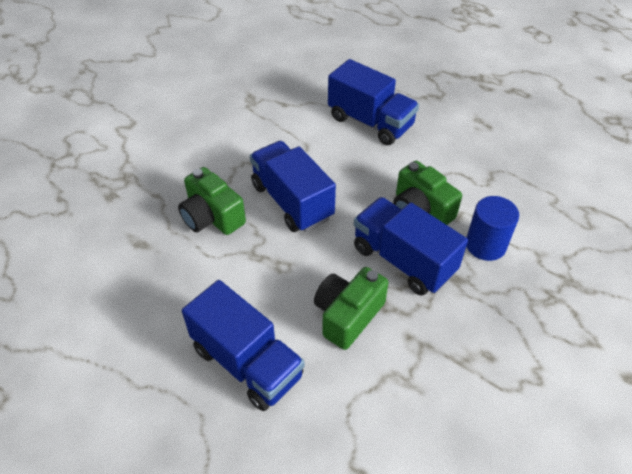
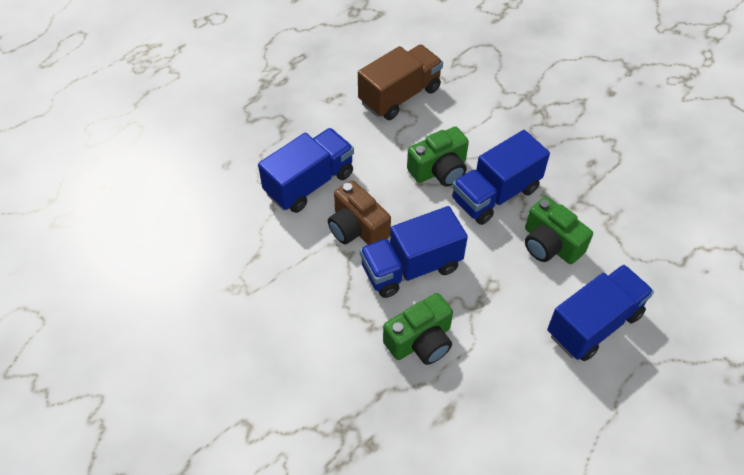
camera: 80 degrees left, 5 degrees up
(328, 159) = (357, 228): none -> brown camera
(485, 245) = (485, 136): blue cylinder -> none
(510, 168) = (399, 96): none -> brown truck

